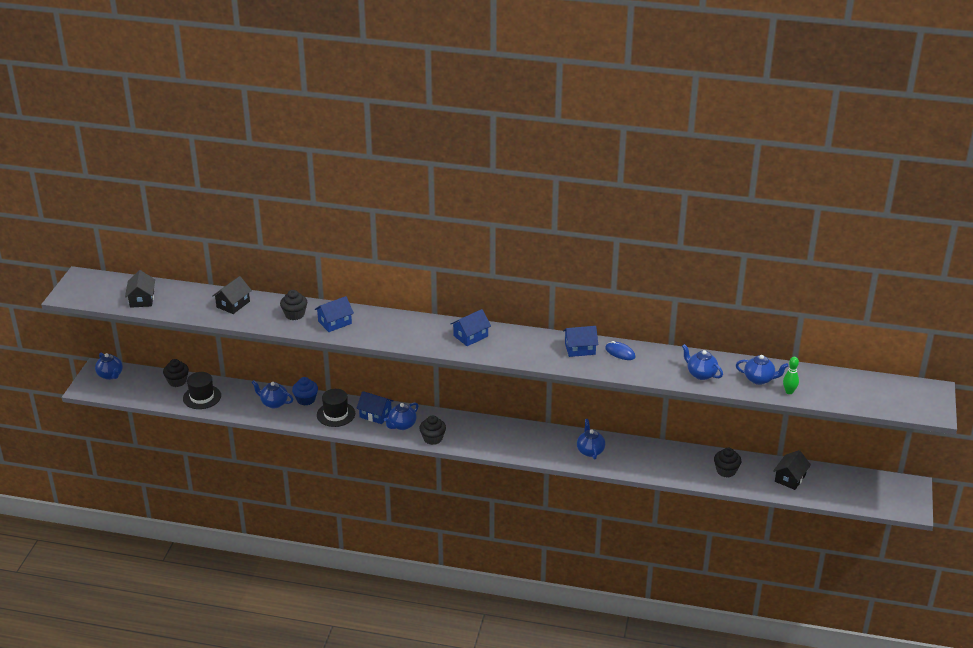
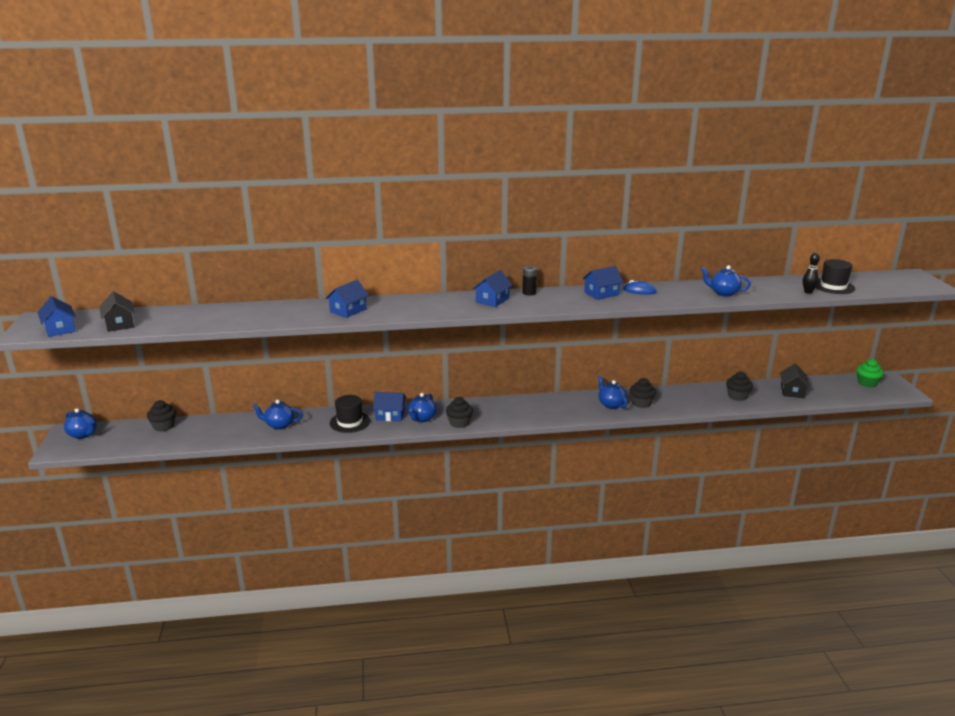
camera: 20 degrees left, 10 degrees down
(94, 295) = (60, 329): none -> blue house
(202, 397) = (197, 434): black hat -> black hat (833, 286)
(233, 304) = (228, 313): black house -> none
(294, 314) = (301, 311): black cupcake -> black cupcake (641, 403)
(306, 399) = (312, 416): blue cupcake -> none
(512, 332) = (529, 293): none -> black battery
(759, 379) = (774, 289): blue teapot -> none
(789, 391) = (808, 292): green bowling pin -> black bowling pin
(882, 487) = (867, 383): none -> green cupcake

